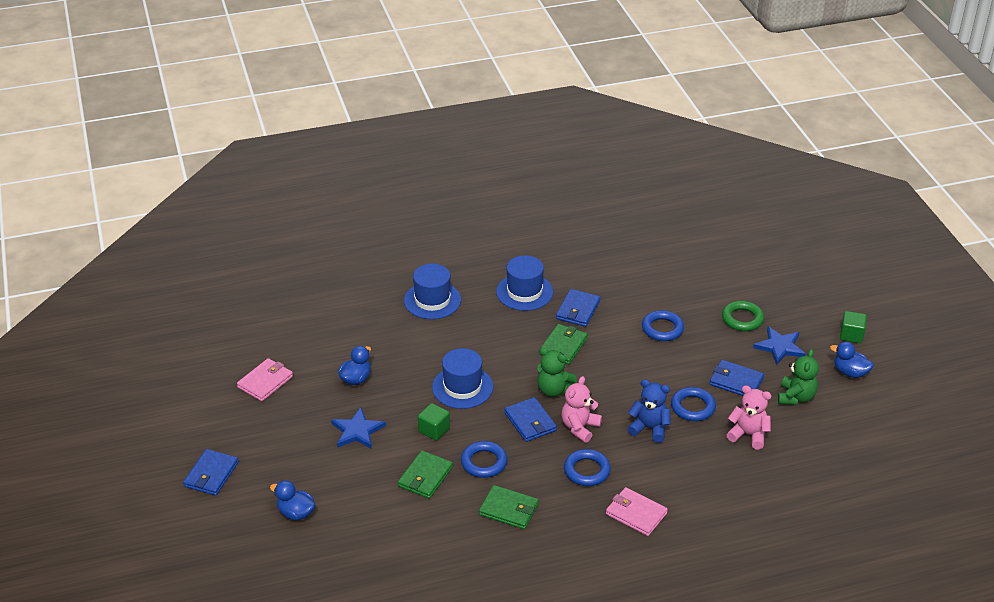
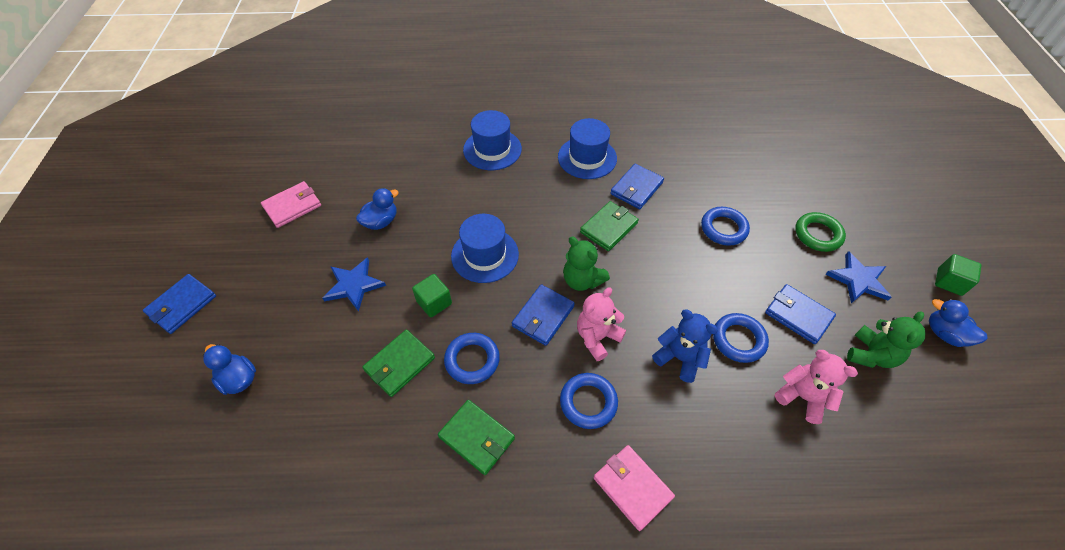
camera: 15 degrees right, 15 degrees up
(530, 422) = (543, 316): blue wallet -> blue wallet turned 45 degrees clockwise

